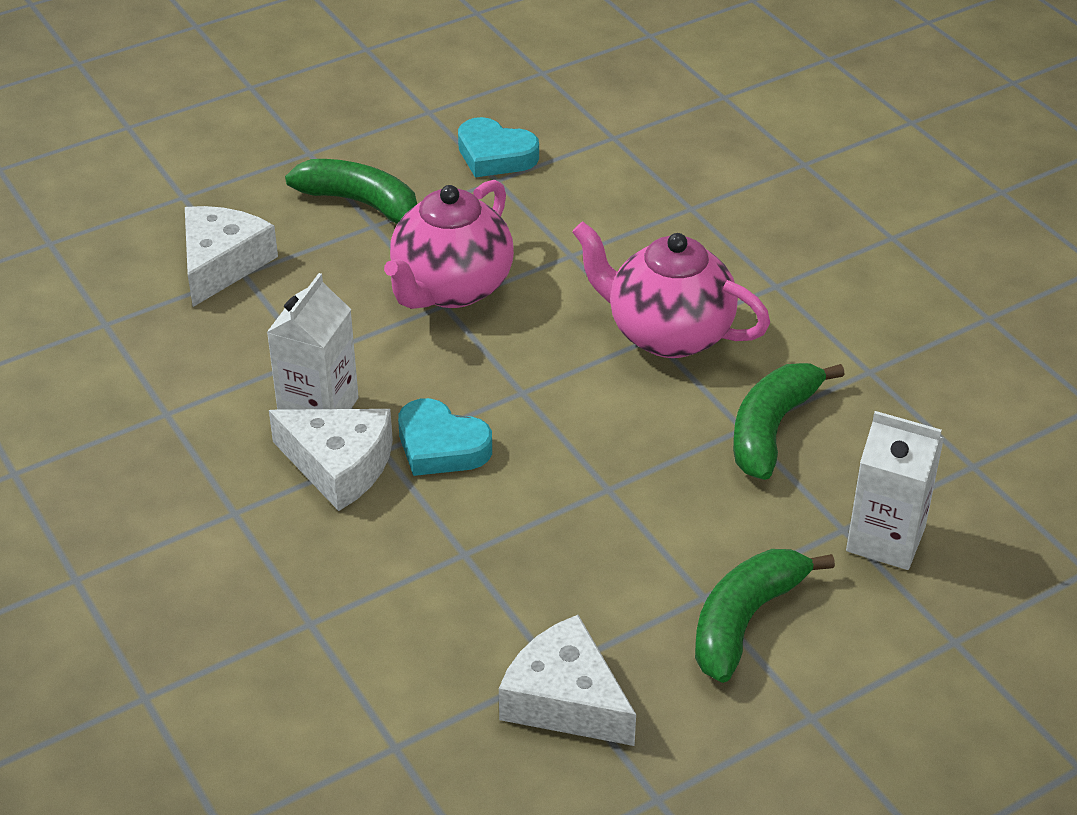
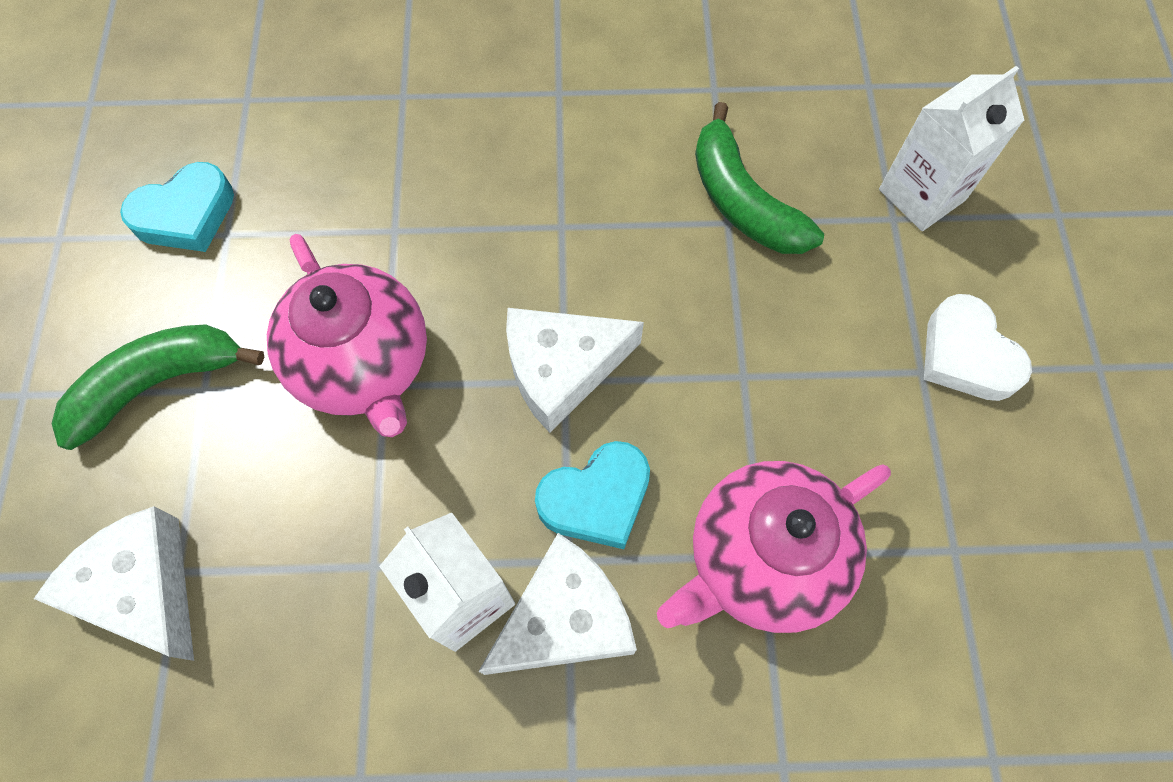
camera: 60 degrees left, 25 degrees up
(565, 700) = (999, 562): white cheese -> white cheese (562, 369)
(667, 333) = (564, 212): pink teapot -> pink teapot (761, 560)
(744, 620) = (966, 355): green banana -> white heart

